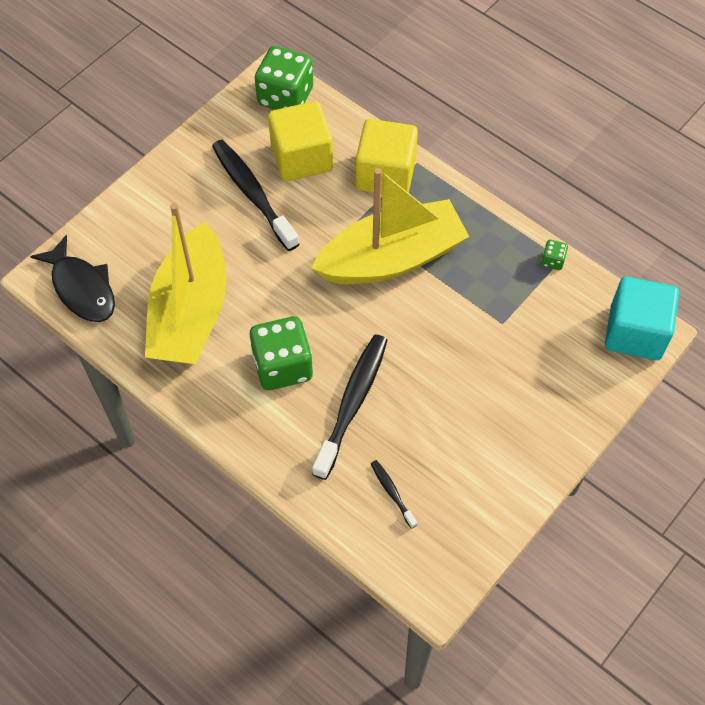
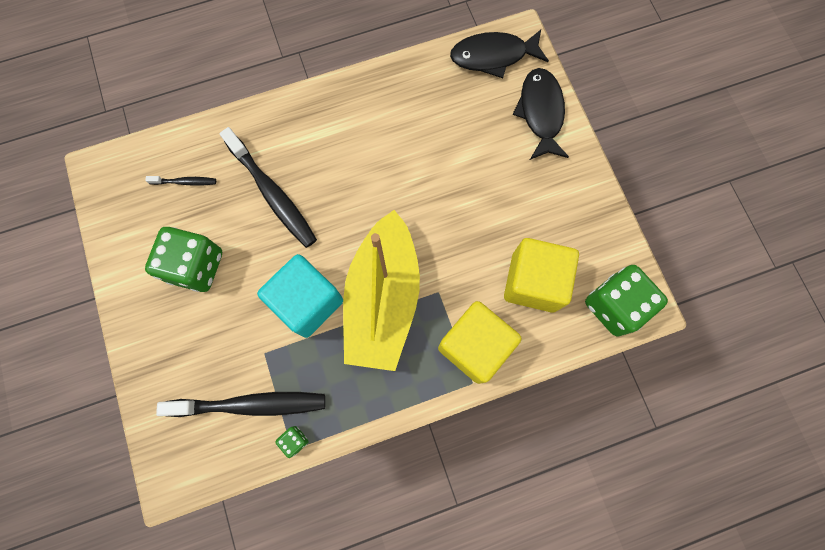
camera: 120 degrees right, 15 degrees up
(126, 221) = (540, 113): none -> black fish
(190, 312) = (425, 120): yellow boat -> none
(252, 193) = (516, 221): black toothbrush -> black toothbrush (251, 404)
(282, 366) = (336, 161): green dice -> green dice (196, 266)
(635, 333) = (180, 464): turquoise cube -> turquoise cube (308, 302)

